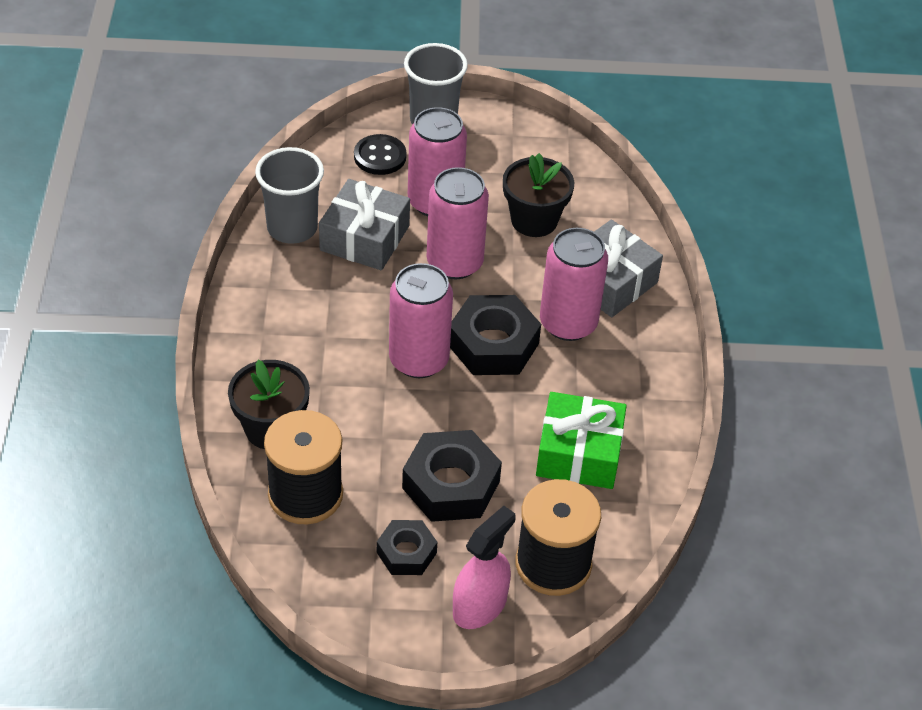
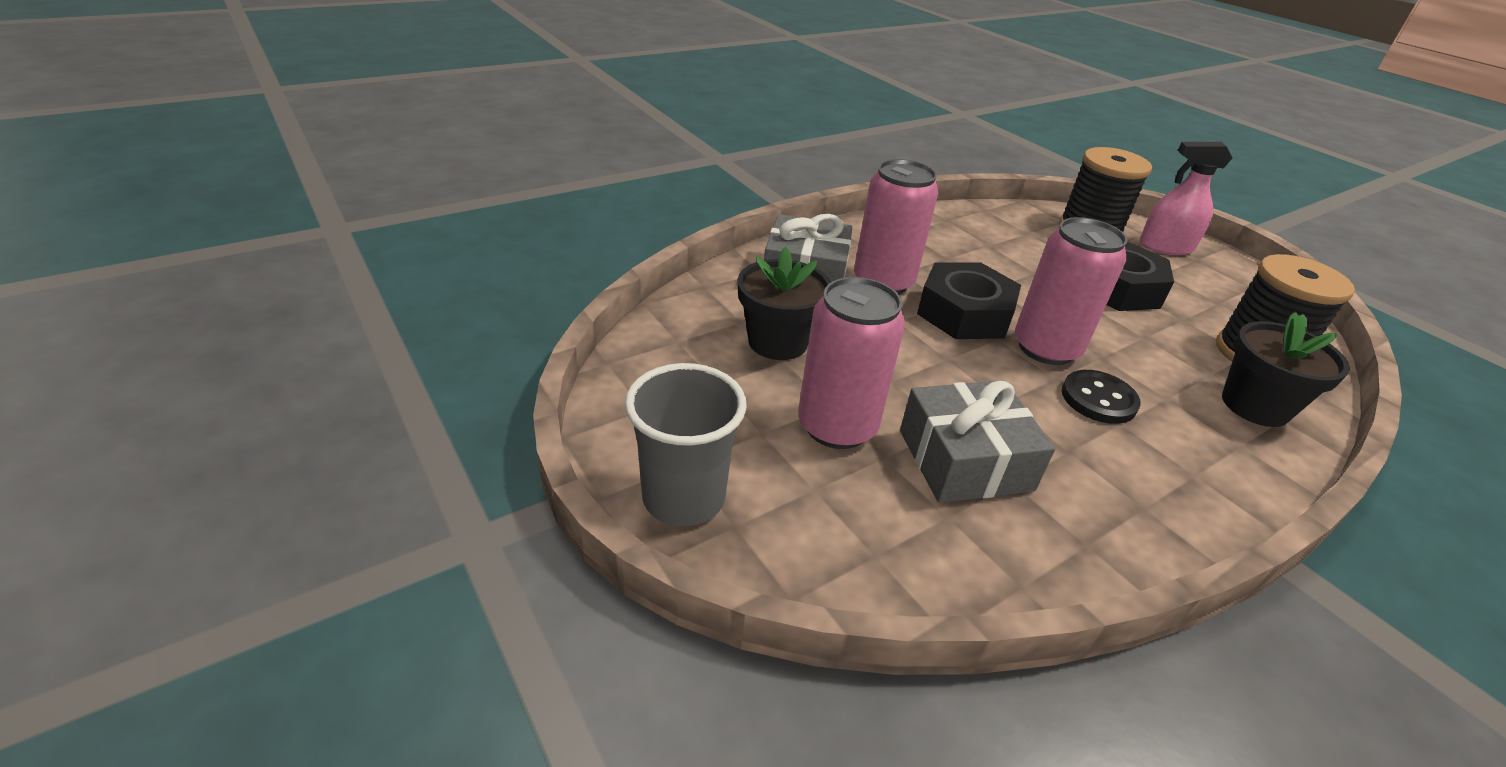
camera: 125 degrees left, 10 degrees down
(292, 228) = (1042, 541): grey cup -> none
(380, 156) = (814, 520): black button -> black button (1098, 399)
(406, 552) = (1194, 287): black nut -> none
(454, 263) = (905, 373): pink can -> none
(579, 453) = (995, 243): green gift -> none

